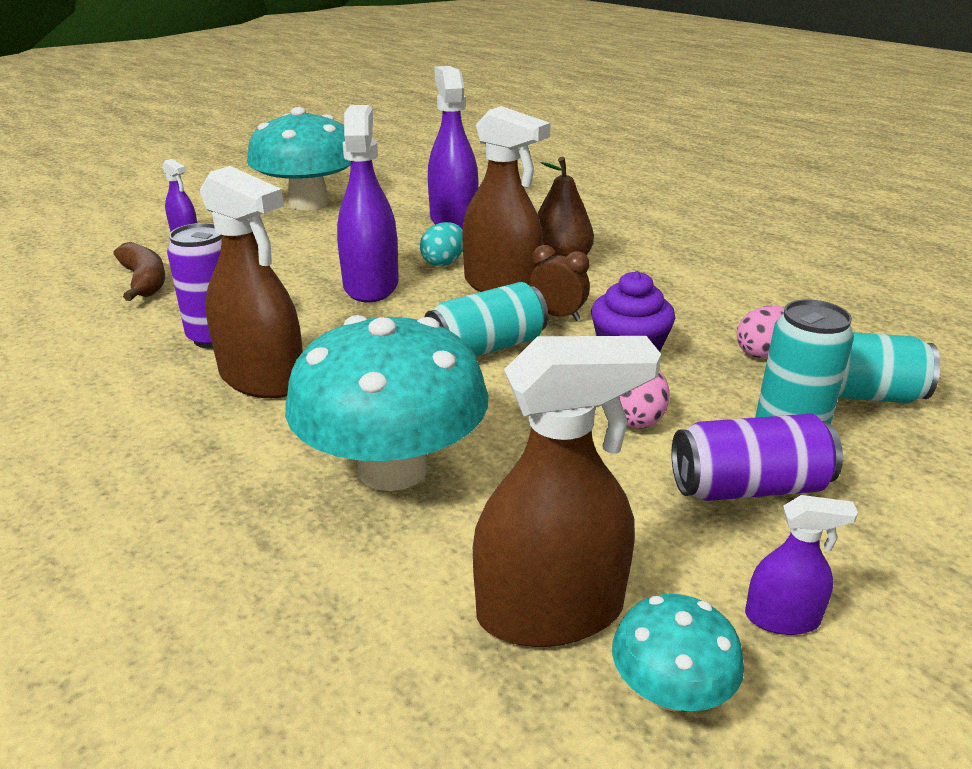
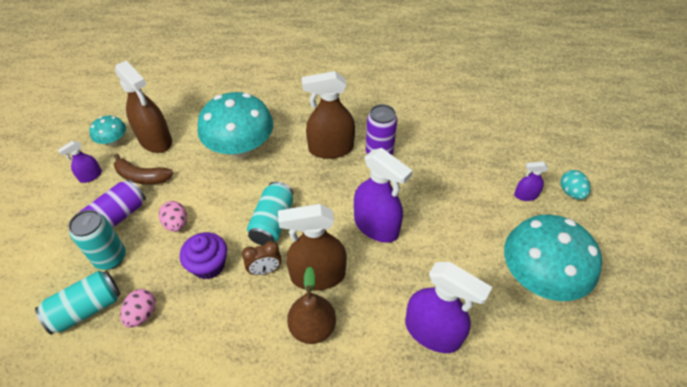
camera: 135 degrees right, 20 degrees up
(144, 281) = (465, 156): brown banana -> brown banana (142, 177)
(443, 262) = (372, 274): turquoise egg -> turquoise egg (571, 192)
(550, 611) = (155, 140): brown spray bottle -> brown spray bottle turned 75 degrees counterclockwise

